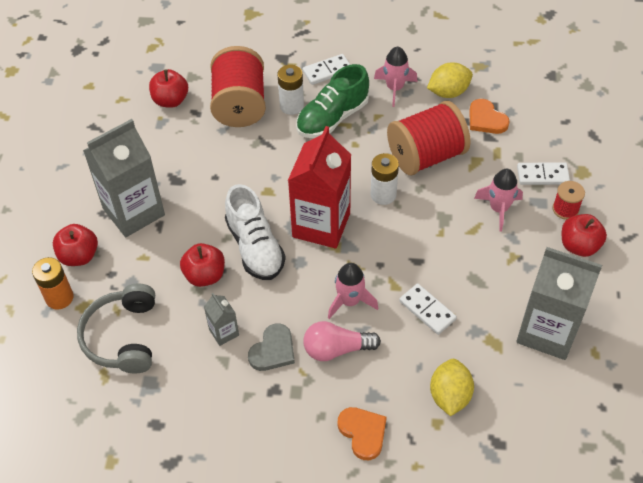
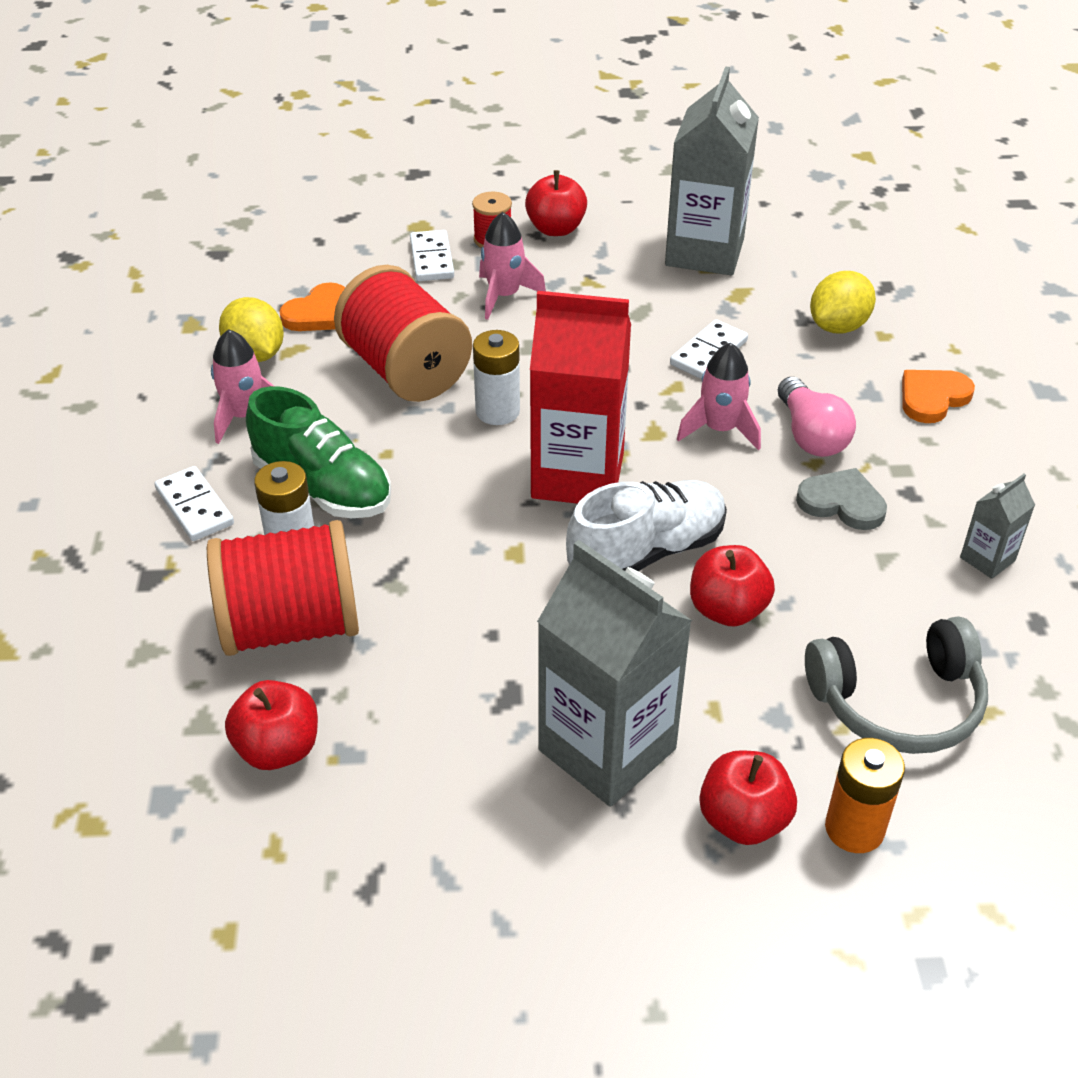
camera: 100 degrees left, 10 degrees down
(224, 332) = (833, 566): grey carton -> grey carton (987, 559)
(449, 396) = (838, 326): yellow lemon -> yellow lemon turned 45 degrees counterclockwise

